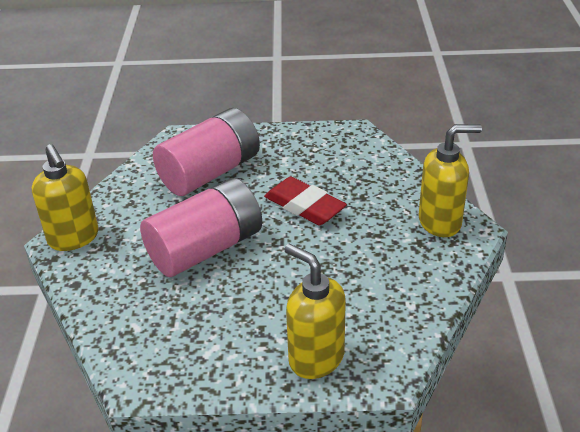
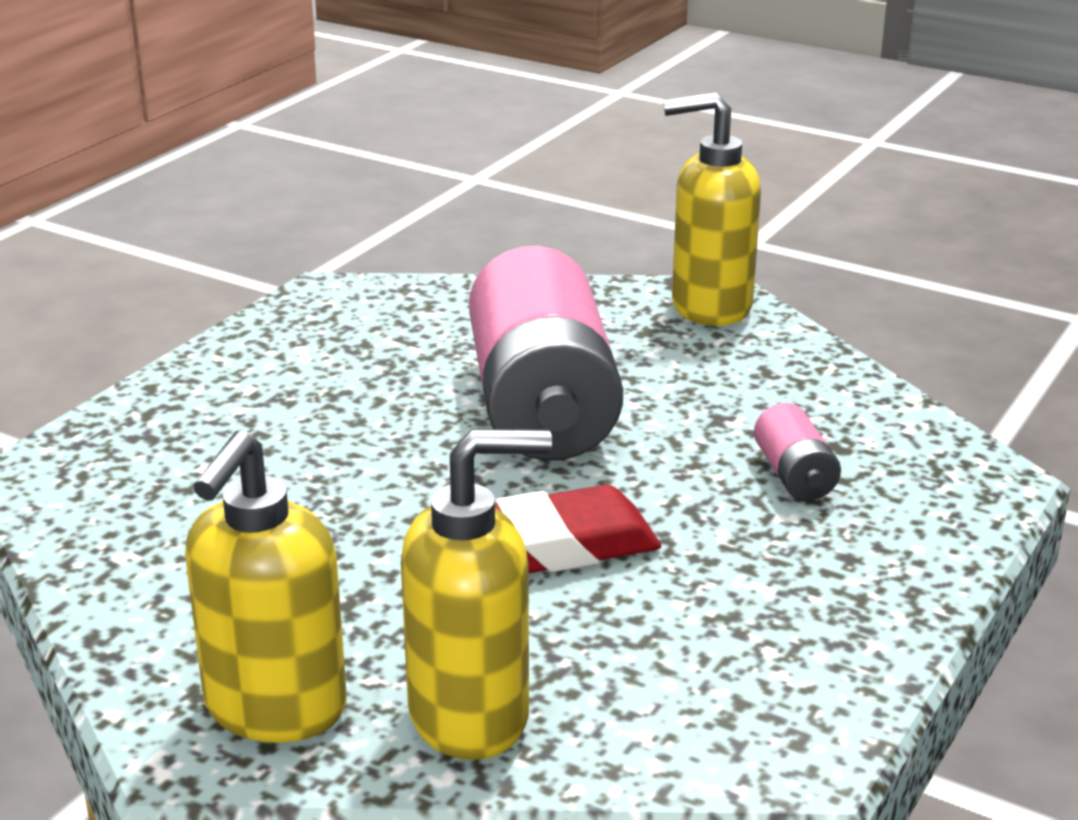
camera: 120 degrees right, 10 degrees down
(210, 172) = (794, 475): pink battery -> pink battery, size x0.42
(315, 358) = (161, 423): yellow soap dispenser -> yellow soap dispenser (471, 716)

